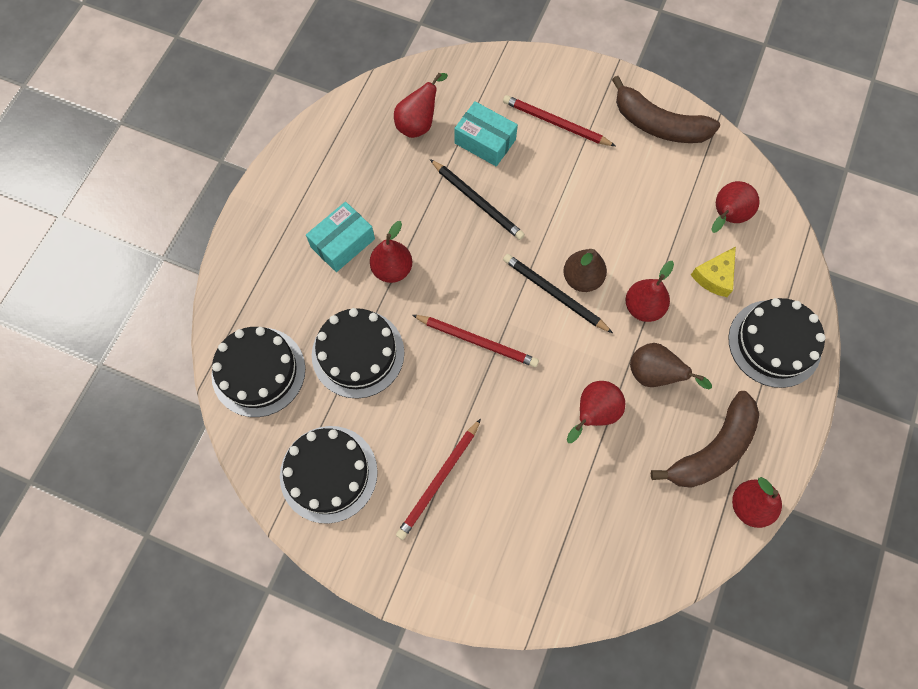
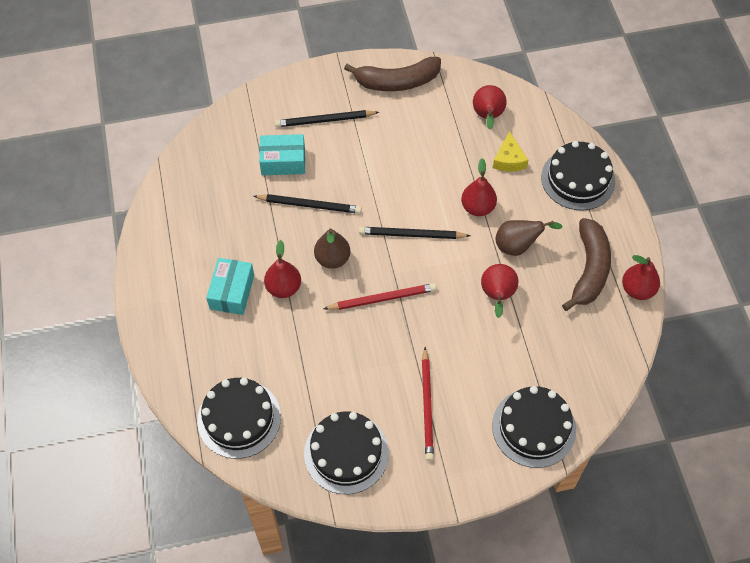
camera: 35 degrees left, 10 degrees down
(358, 353) = (303, 360): black cake -> black cake (534, 427)
(418, 124) = (224, 176): red pear -> none
(555, 123) = (324, 120): red pencil -> black pencil
(582, 278) = (422, 213): brown pear -> brown pear (332, 259)

